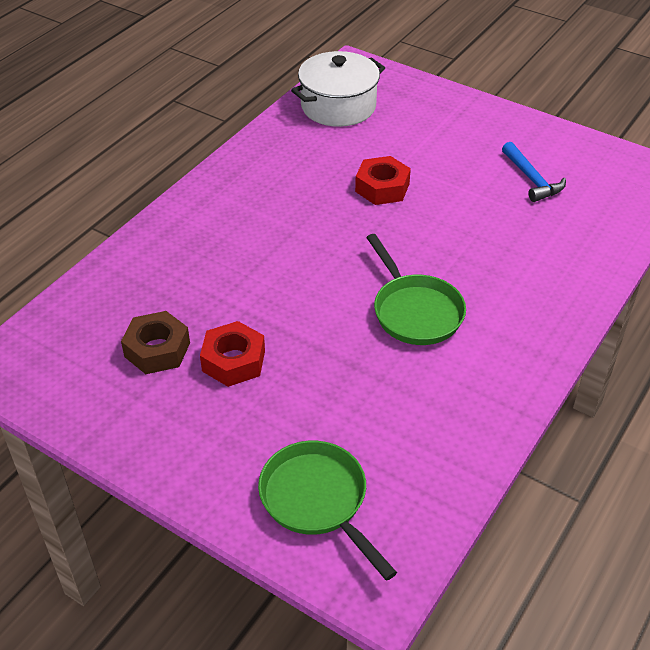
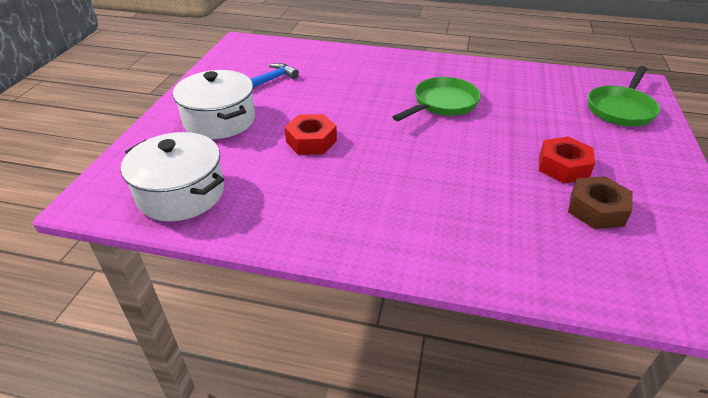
camera: 110 degrees left, 5 degrees down
(451, 135) = (219, 120): none -> white pot

